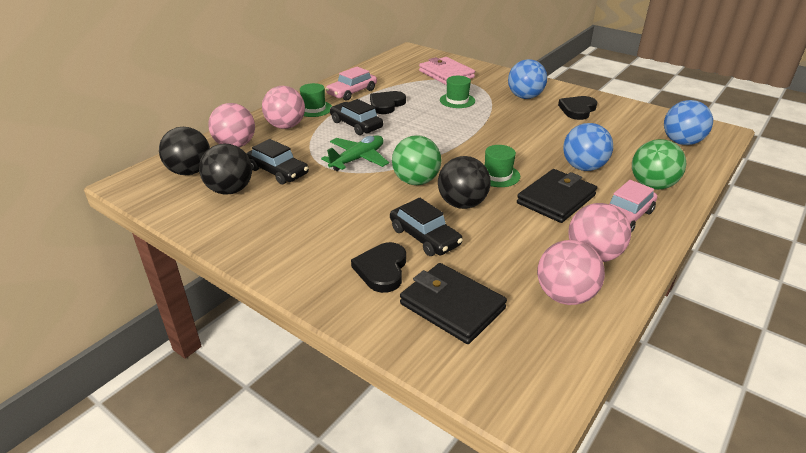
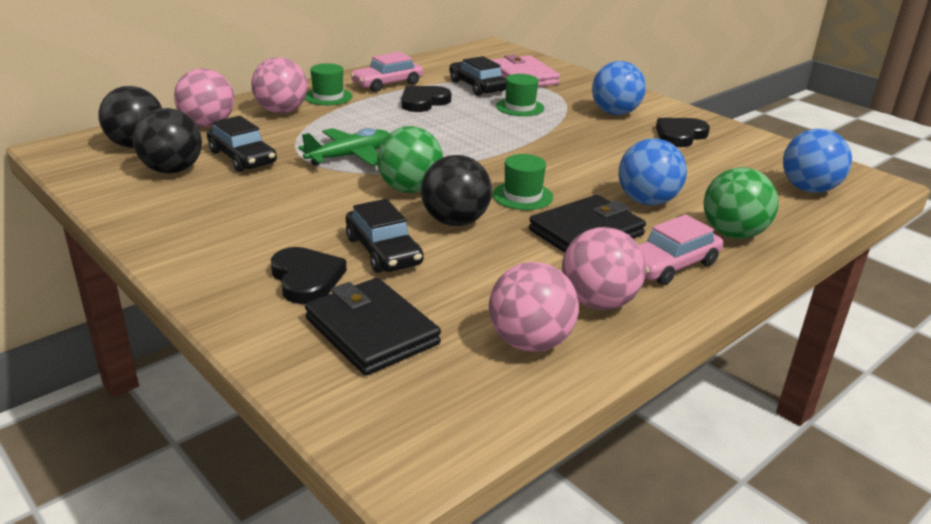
camera: 10 degrees right, 5 degrees down
(356, 125) = (371, 119): black car -> black car (477, 86)
(382, 269) = (306, 279): black heart -> black heart turned 135 degrees clockwise

